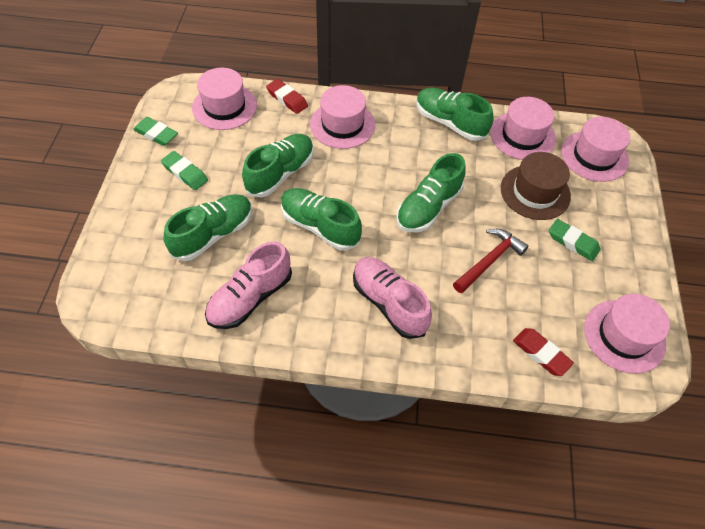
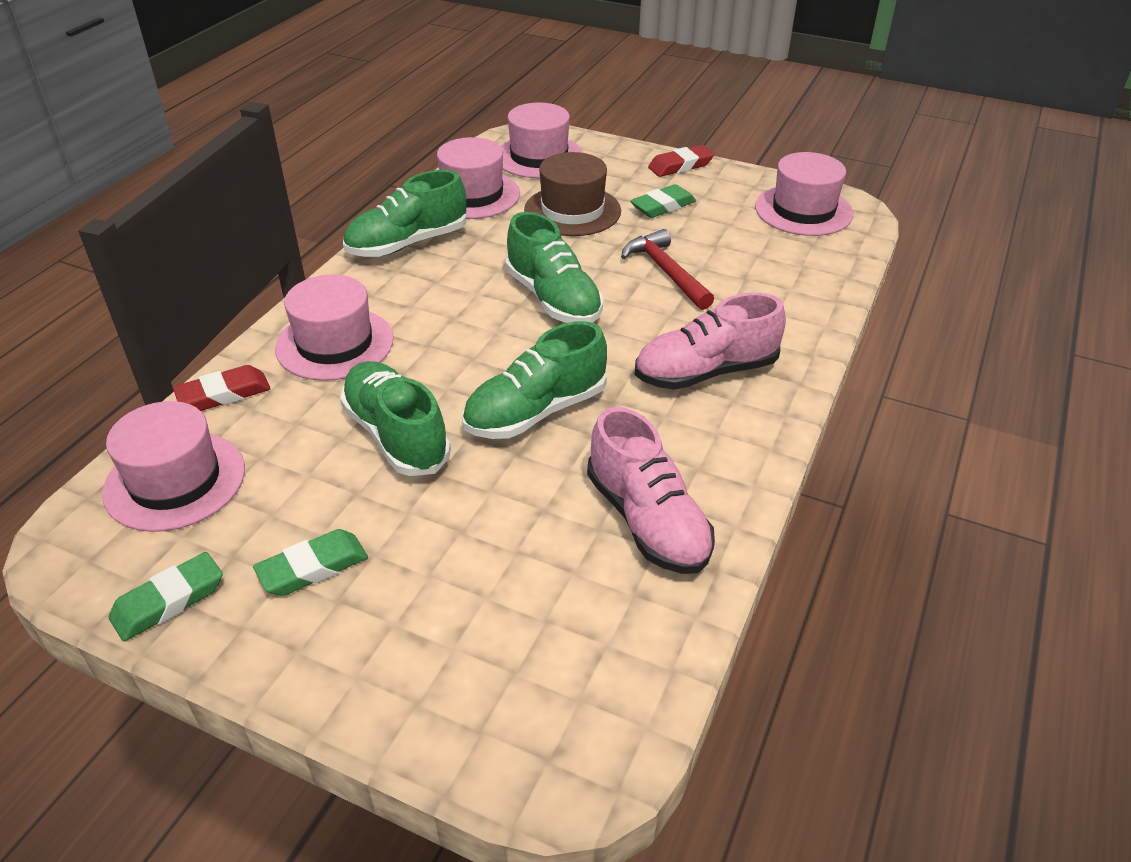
camera: 70 degrees left, 15 degrees down
(213, 234) = (489, 548): green shoe -> none
(541, 353) = (814, 270): red eraser -> red eraser (680, 166)

